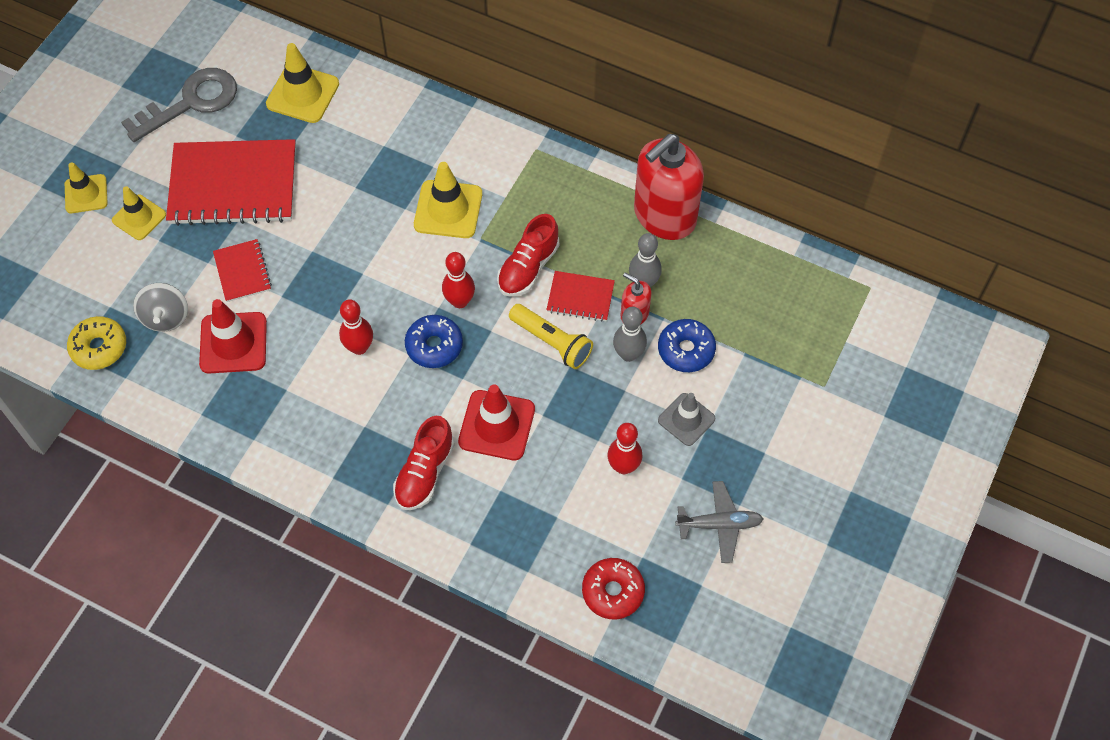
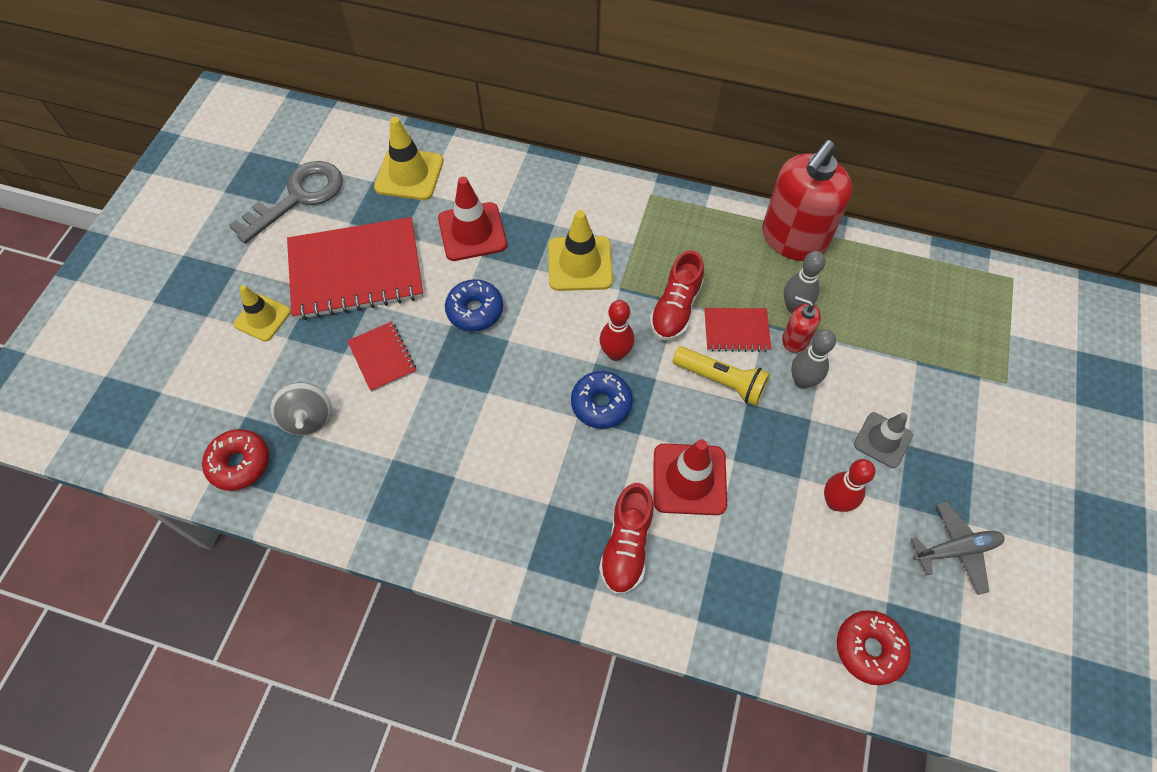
camera: 10 degrees left, 0 degrees up
(86, 194) = (202, 302): yellow traffic cone -> none
(99, 347) = (240, 463): yellow donut -> red donut
(233, 343) = (387, 435): red traffic cone -> red traffic cone (472, 232)
(359, 347) = (523, 418): red bowling pin -> none
(686, 350) = (858, 368): blue donut -> blue donut (475, 310)

